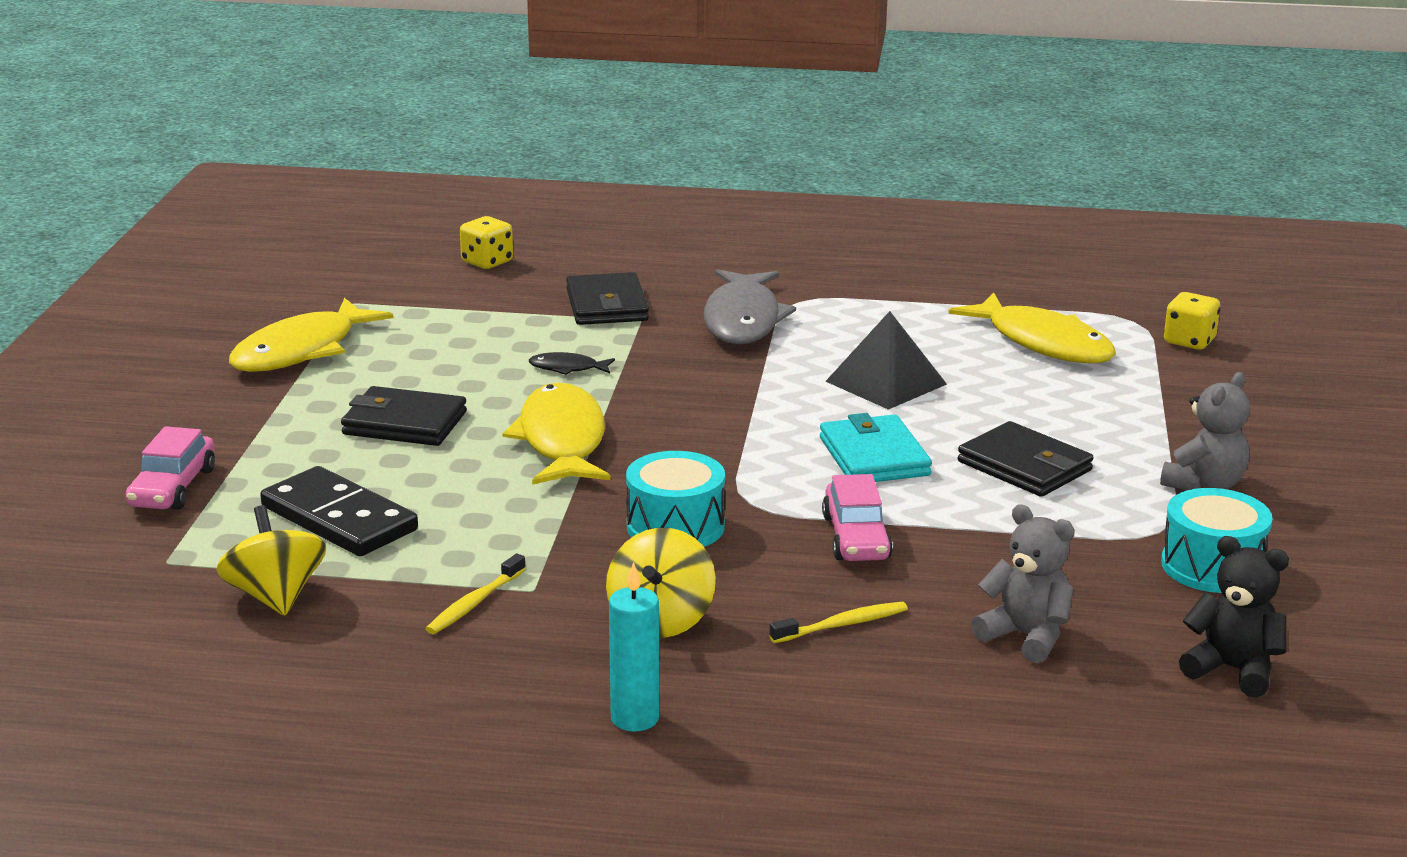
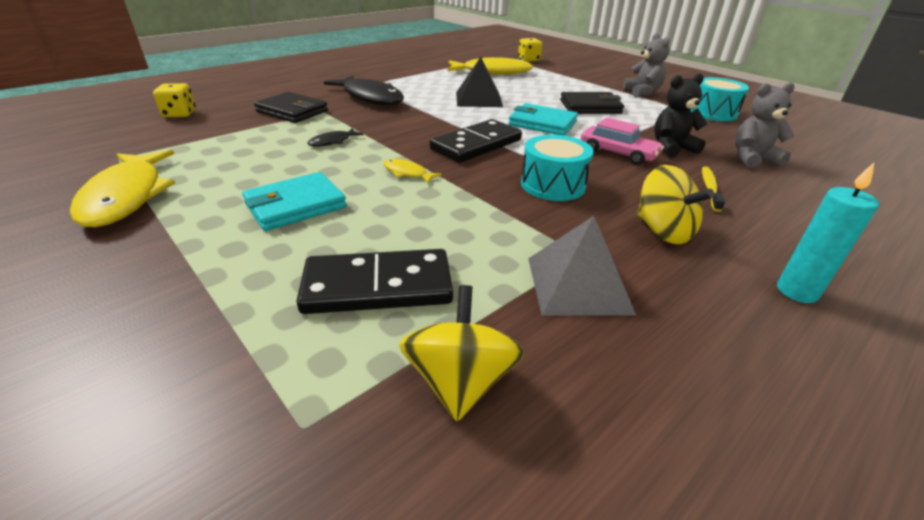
camera: 50 degrees left, 10 degrees up
(172, 488) = (181, 350): pink car -> none
(275, 596) = (460, 381): yellow spinning top -> yellow spinning top turned 75 degrees clockwise
(404, 423) = (295, 205): black wallet -> turquoise wallet
(474, 603) = (578, 285): yellow toothbrush -> grey pyramid
(561, 440) = (407, 173): yellow fish -> yellow fish, size x0.45
(711, 444) = (476, 145): none -> black domino
(743, 320) = (370, 97): grey fish -> black fish
(1232, 670) = (807, 139): black teddy bear -> black teddy bear (671, 148)

